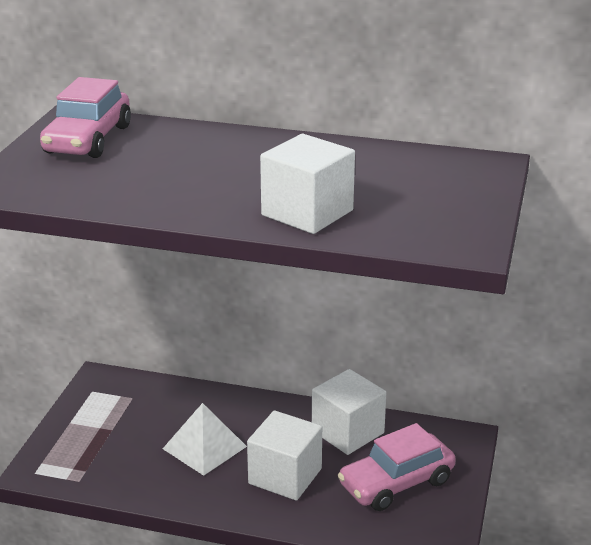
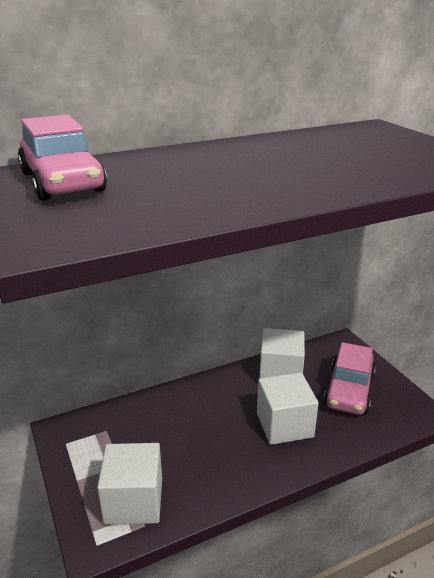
camera: 40 degrees left, 0 degrees up
(205, 447) = (207, 436): white pyramid -> none
(307, 213) = (354, 176): white cube -> white cube (134, 501)

